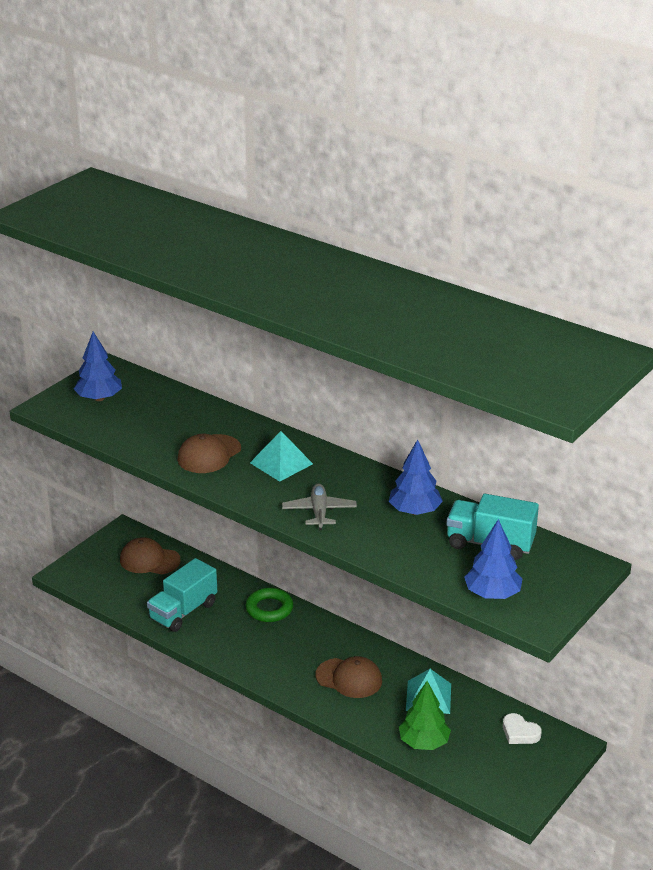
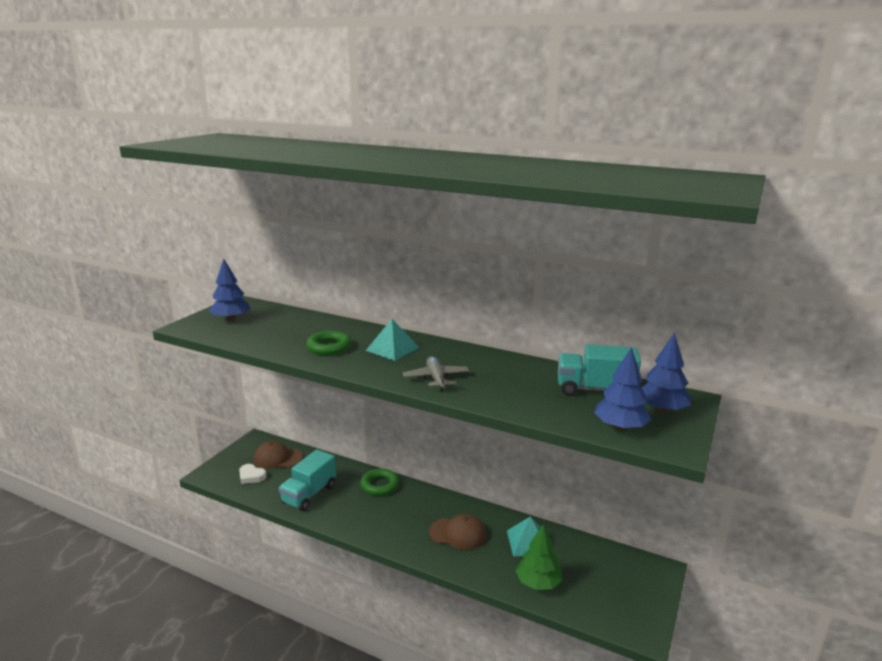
camera: 10 degrees left, 10 degrees down
(209, 454) = (329, 347): brown cap -> green ring
(414, 511) = (518, 372): blue tree -> blue tree (661, 410)
(520, 733) = (614, 564): white heart -> white heart (251, 476)

